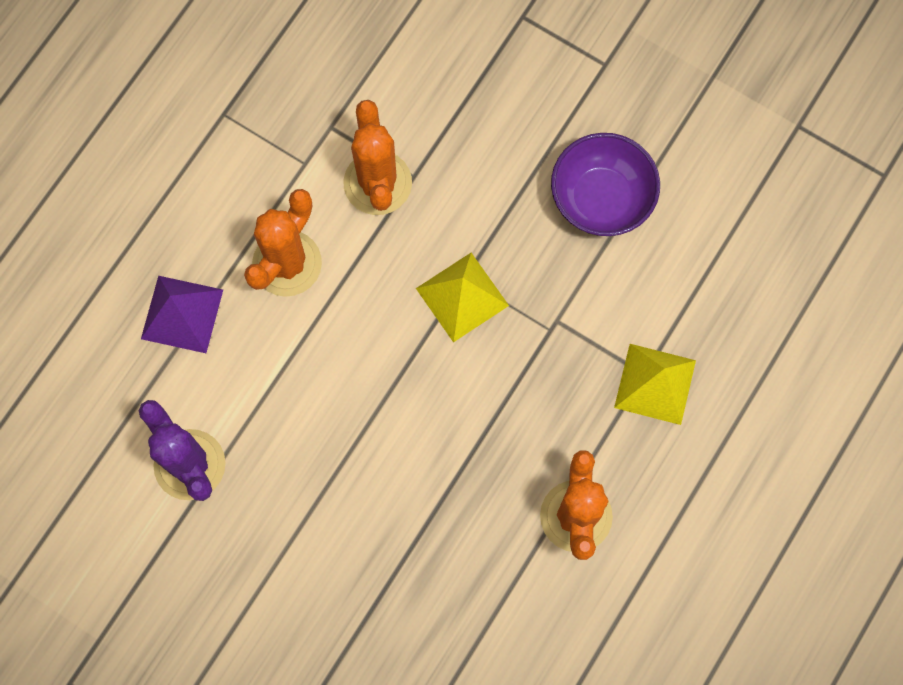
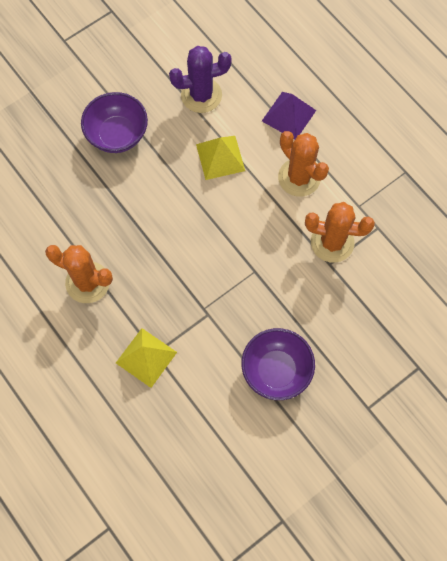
camera: 110 degrees right, 5 degrees down
(309, 573) = (117, 135): none -> purple bowl
(462, 297) = (243, 266): yellow pyramid -> yellow pyramid (220, 157)

